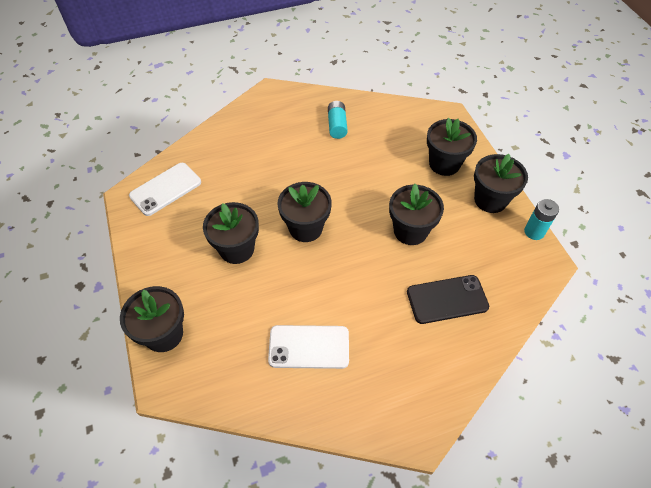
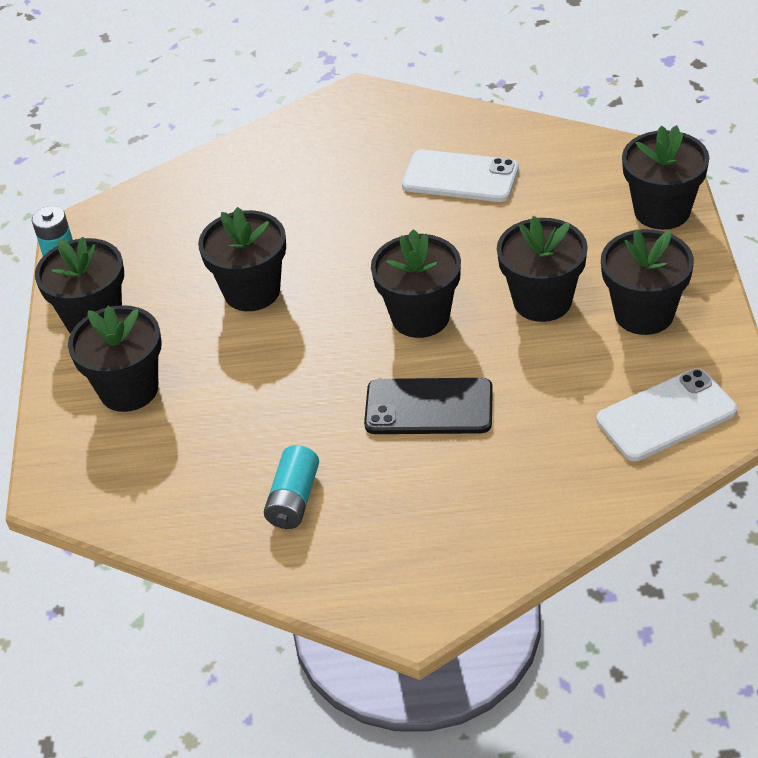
camera: 160 degrees left, 10 degrees down
(176, 249) = (644, 314): none -> black flower pot
(447, 299) = (249, 203): black phone -> black phone (429, 407)

